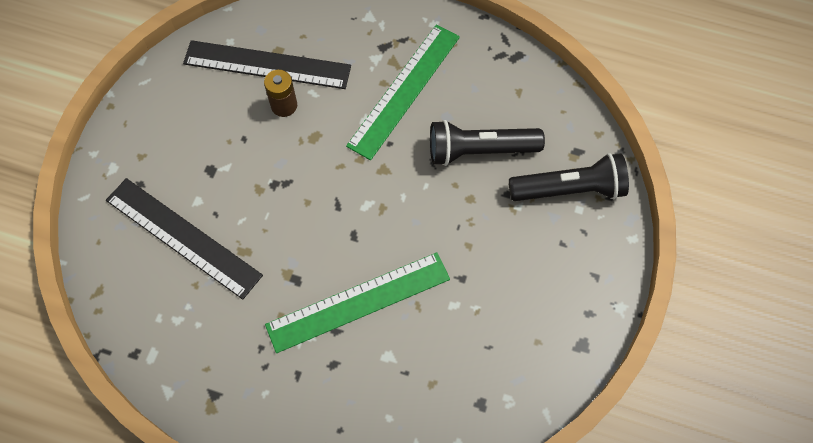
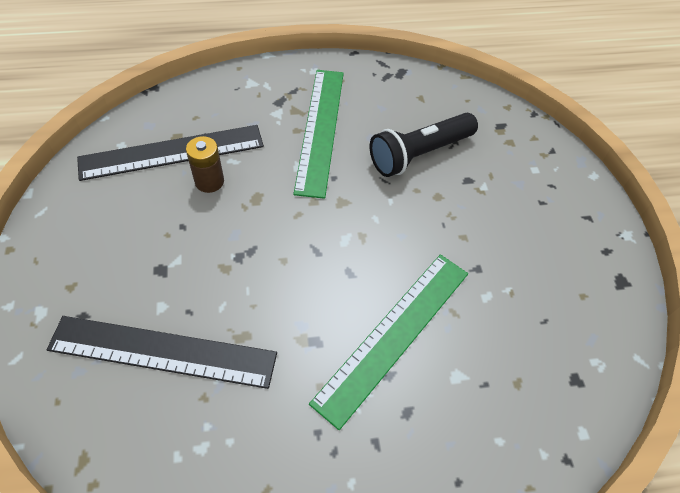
camera: 30 degrees left, 10 degrees down
(569, 189) = (516, 156): black flashlight -> none

